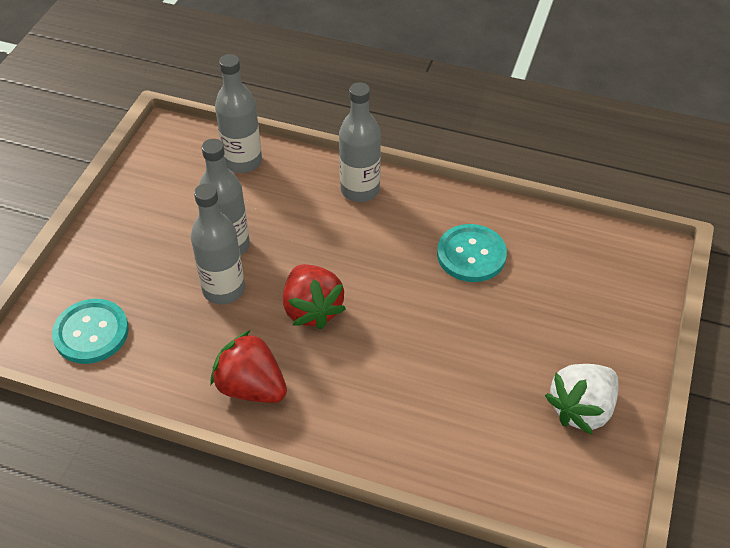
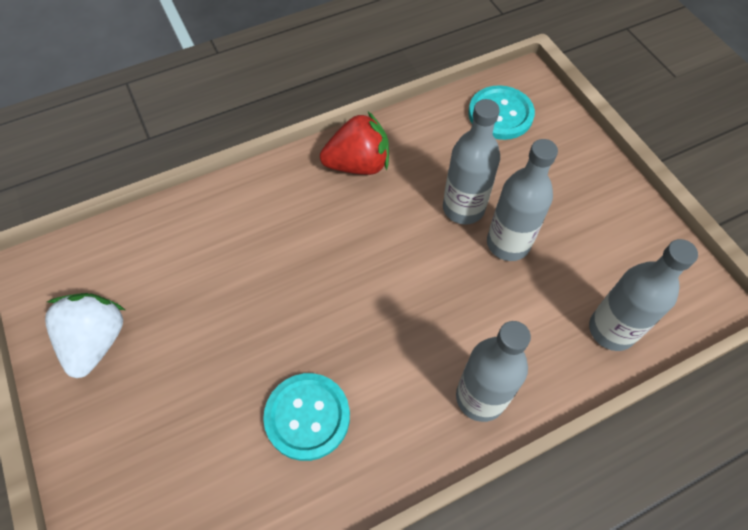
camera: 135 degrees right, 10 degrees up
(312, 309) = (383, 248): red strawberry -> none

